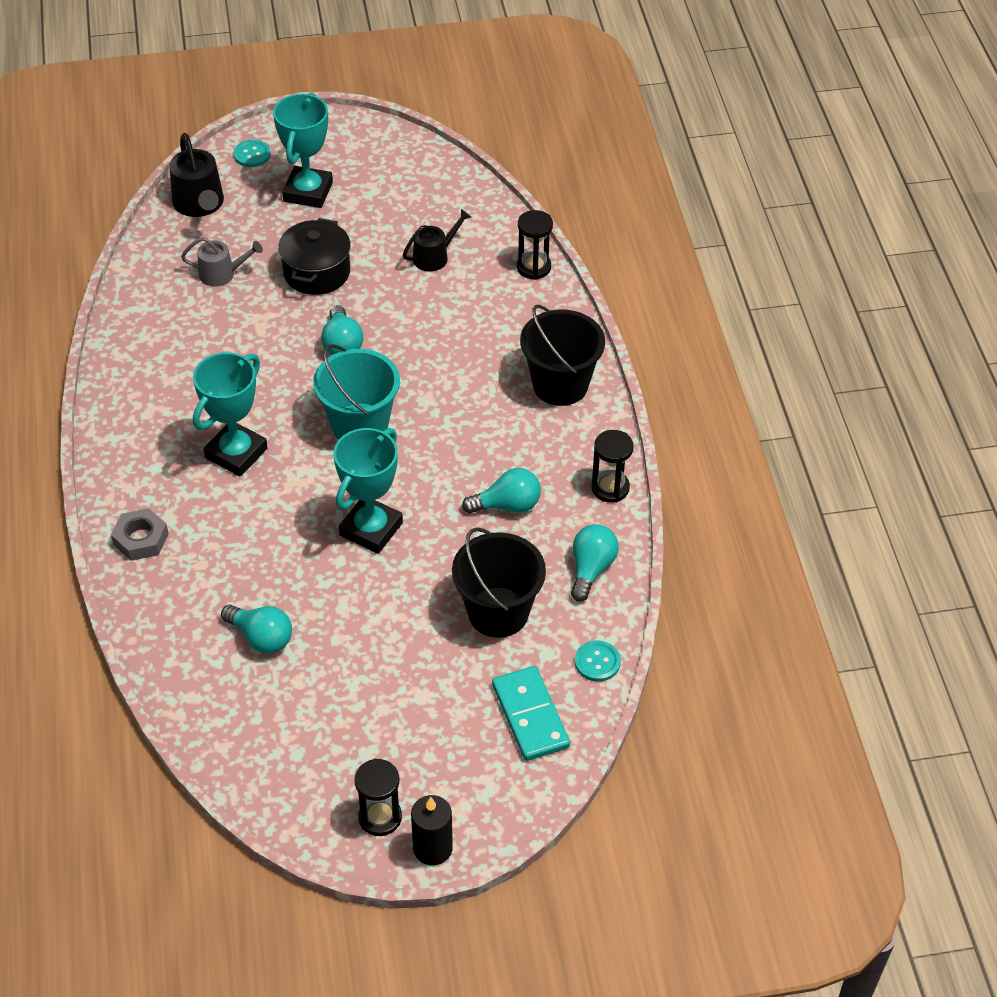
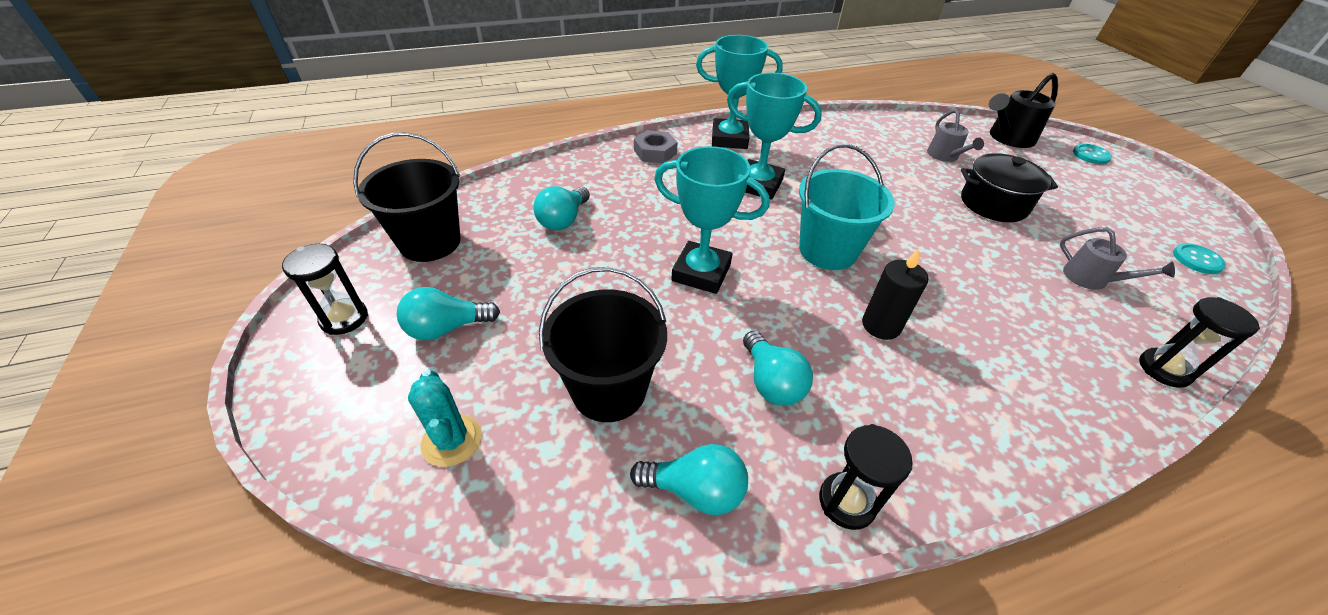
camera: 80 degrees right, 5 degrees down
(308, 192) = (1084, 188): turquoise trophy -> turquoise trophy (729, 139)
(342, 344) = (920, 228): turquoise light bulb -> turquoise light bulb (446, 328)
(432, 848) = (289, 365): black candle -> black candle (881, 325)
(434, 256) = (1091, 279): black watering can -> grey watering can
(530, 716) = (452, 440): turquoise domino -> turquoise cactus
(560, 385) = (993, 419): black bucket -> black bucket (430, 242)
(597, 662) = (534, 515): turquoise button -> turquoise button (1197, 260)

